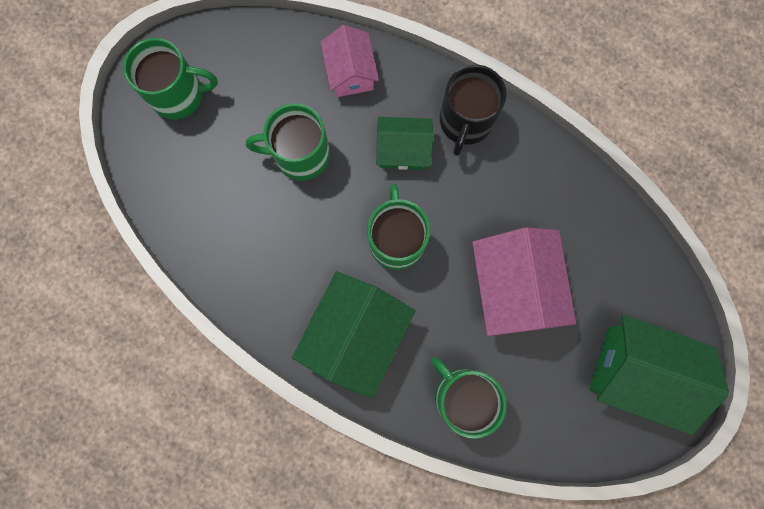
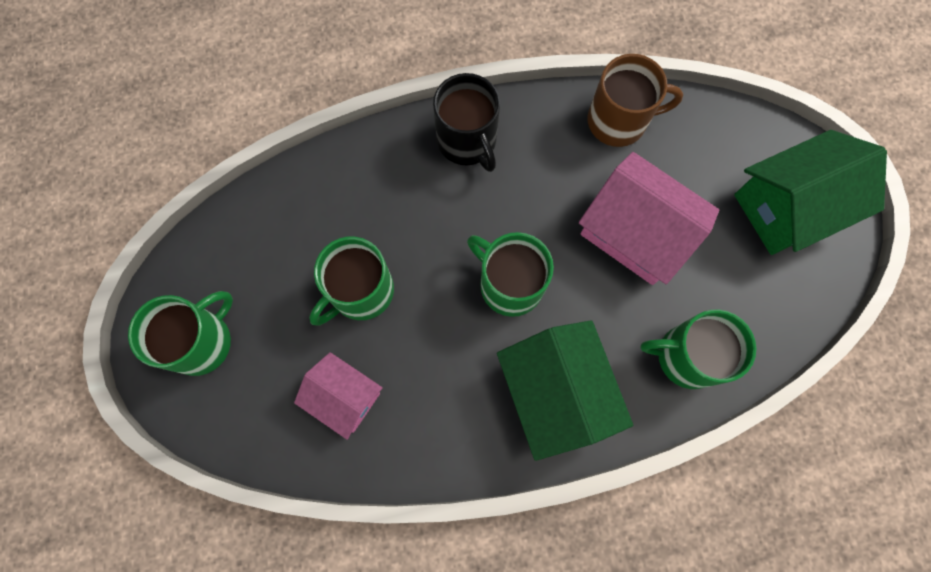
camera: 45 degrees left, 5 degrees down
(350, 72) = (335, 187): pink house -> pink house (344, 397)
(403, 150) = (441, 208): green house -> none
(582, 203) = (618, 121): none -> brown mug

